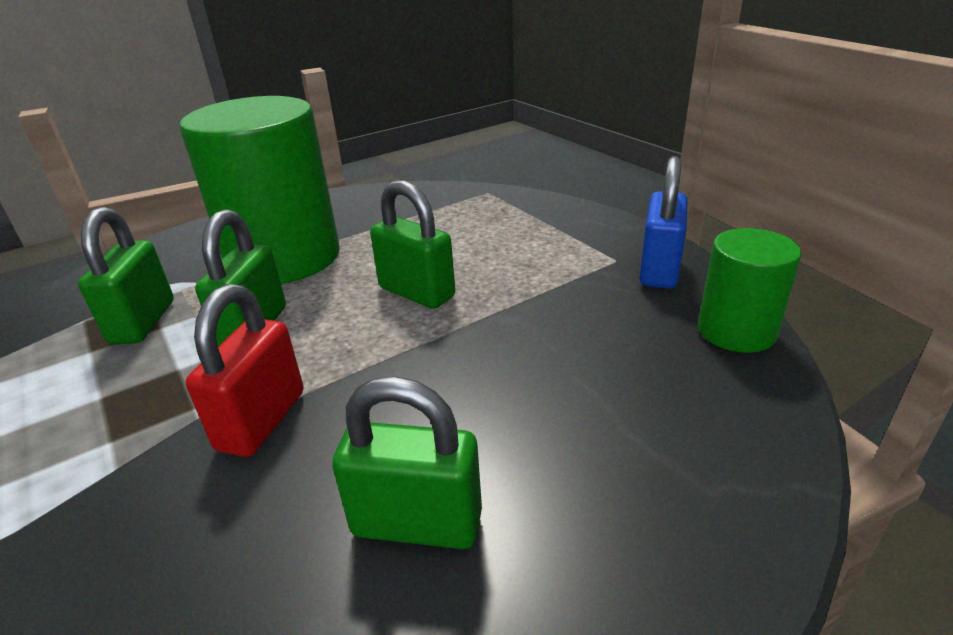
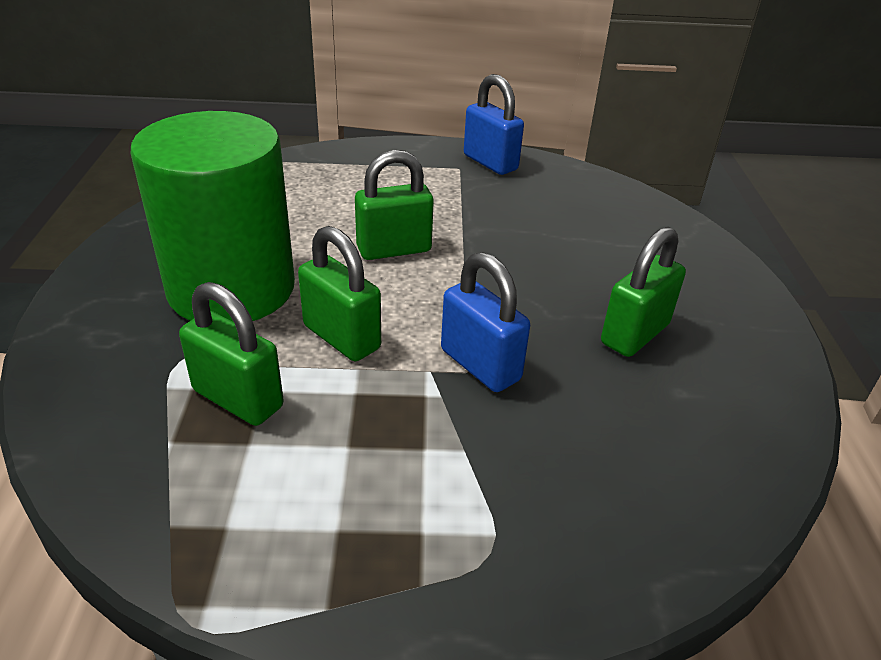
camera: 60 degrees left, 5 degrees up
(262, 420) = (480, 365): red padlock -> blue padlock
(736, 331) = (577, 176): green cylinder -> none

